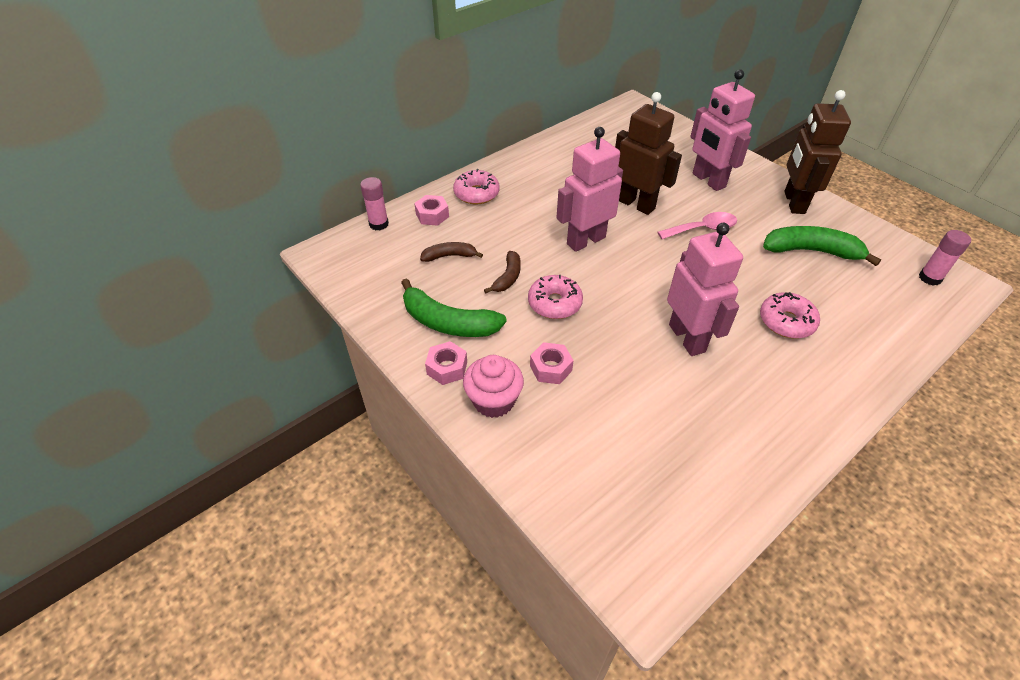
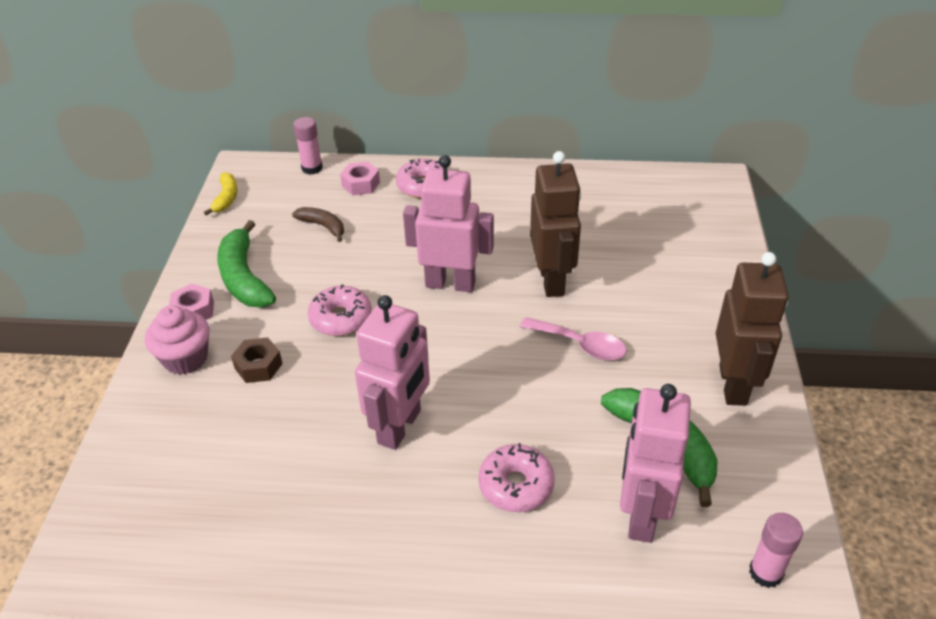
camera: 45 degrees right, 5 degrees down
(344, 280) = (226, 198): none -> yellow banana
(508, 277) = (338, 272): brown banana -> none
(550, 368) = (258, 366): pink nut -> brown nut
(708, 180) = (669, 303): pink robot -> pink robot (641, 514)
(793, 202) = (733, 385): brown robot -> brown robot turned 135 degrees clockwise

